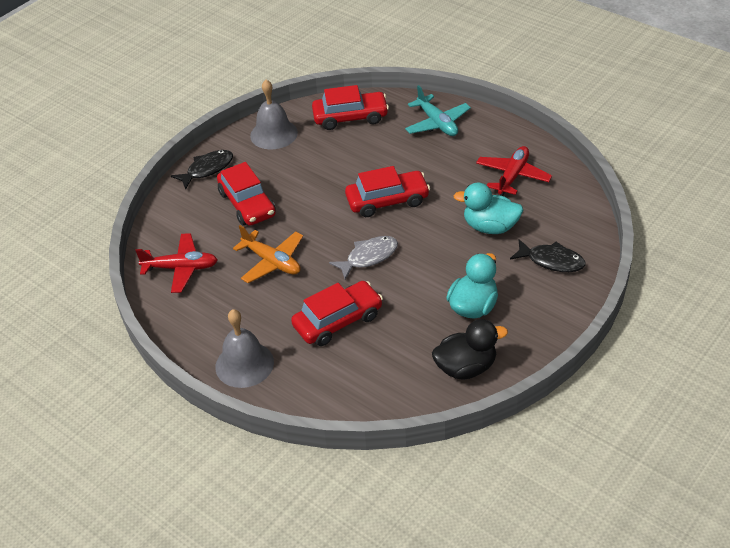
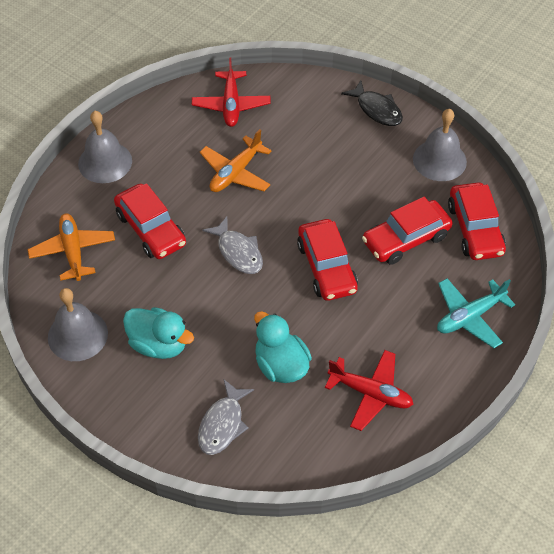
camera: 85 degrees right, 10 degrees up
(247, 204) = (322, 146): red car -> red car (406, 239)
(363, 381) = (73, 251): none -> orange plane
(466, 367) = (77, 335): black duck -> grey bell
(490, 227) = (281, 365): turquoise duck -> turquoise duck turned 45 degrees counterclockwise
(551, 261) = (222, 424): black fish -> grey fish

